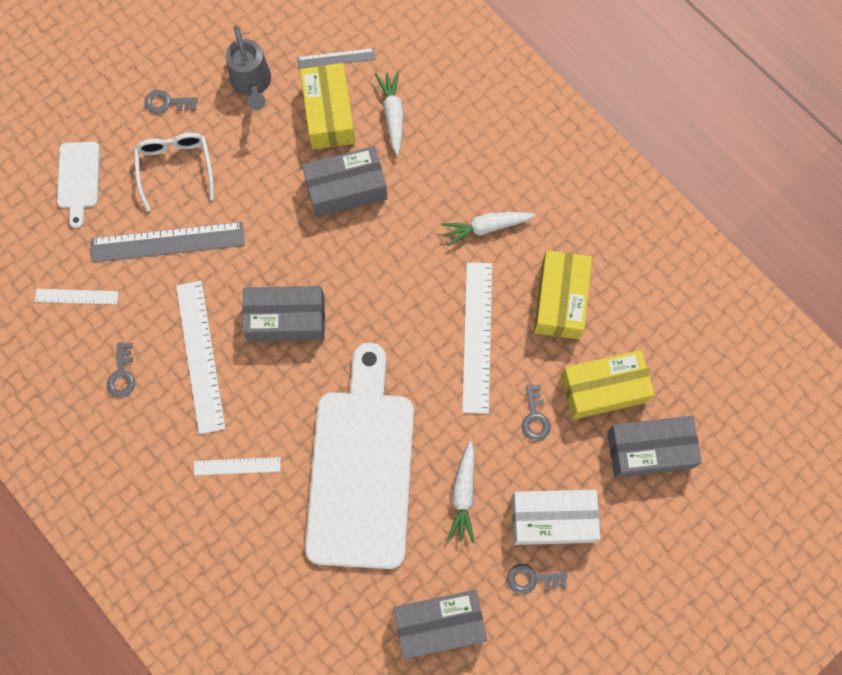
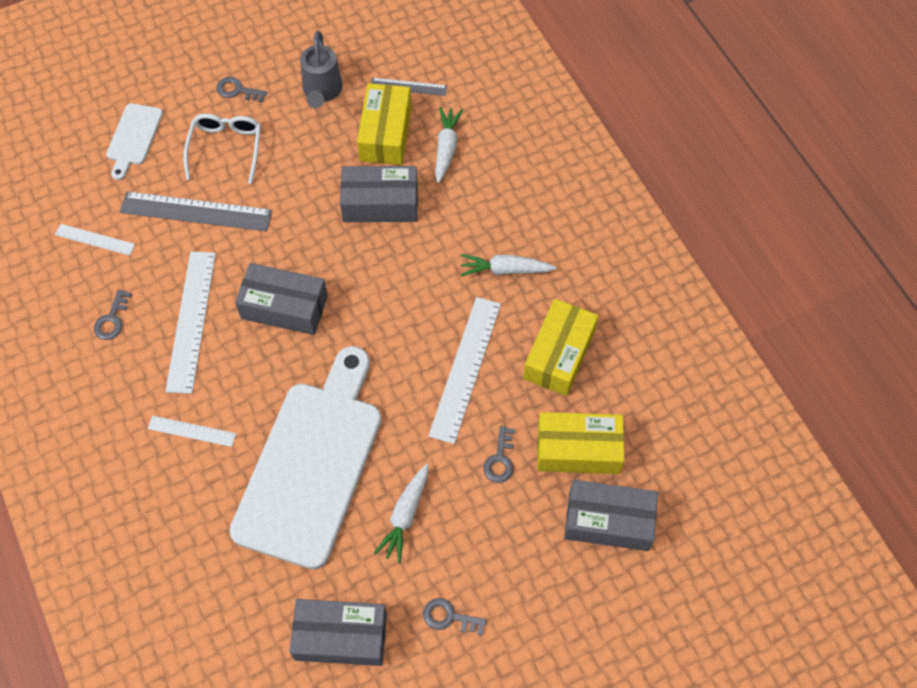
camera: 15 degrees right, 10 degrees down
(552, 519) = (488, 563): white box -> none

